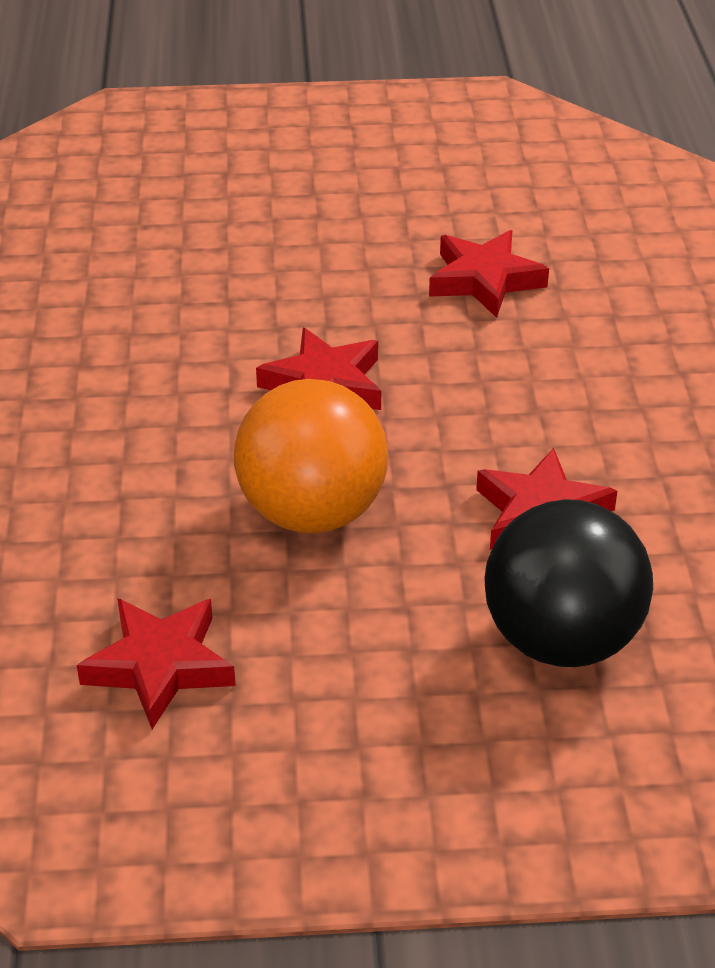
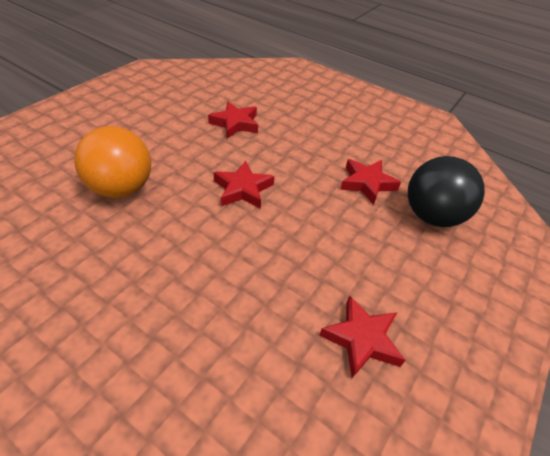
camera: 55 degrees left, 5 degrees up
(312, 512) = (311, 235): orange ball -> orange ball (121, 189)

